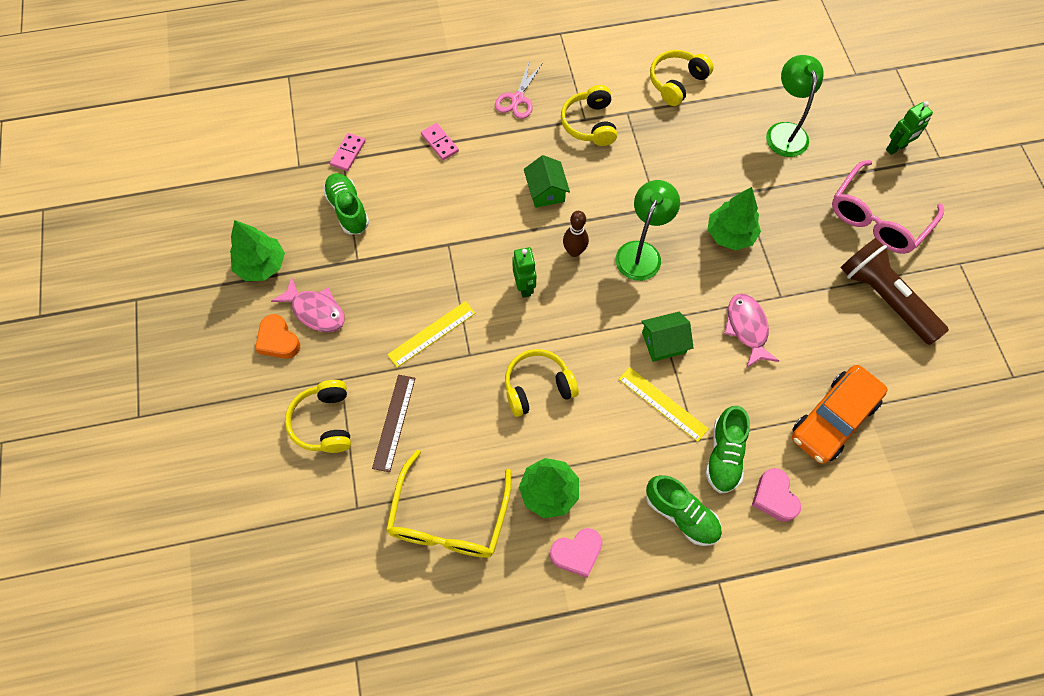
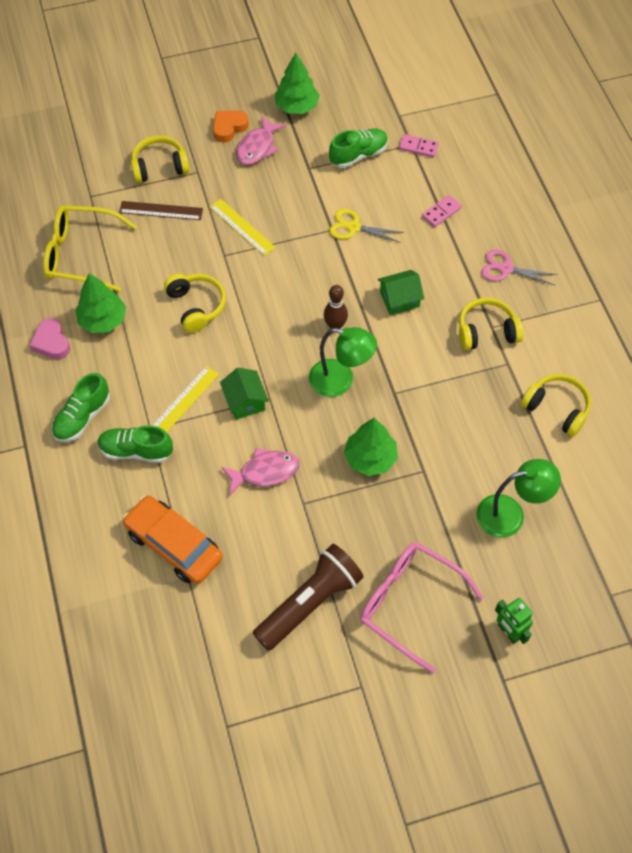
camera: 85 degrees right, 5 degrees down
(448, 223) = (353, 227): none -> yellow scissors
(524, 287) = (294, 289): green robot -> none
(774, 497) = (97, 491): pink heart -> none

